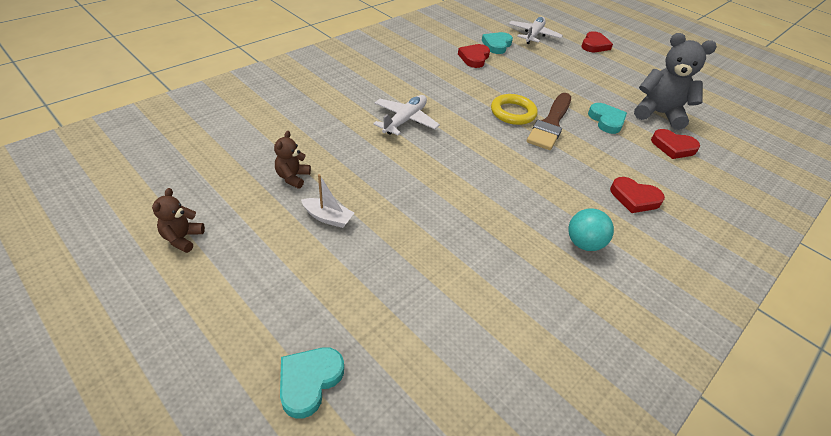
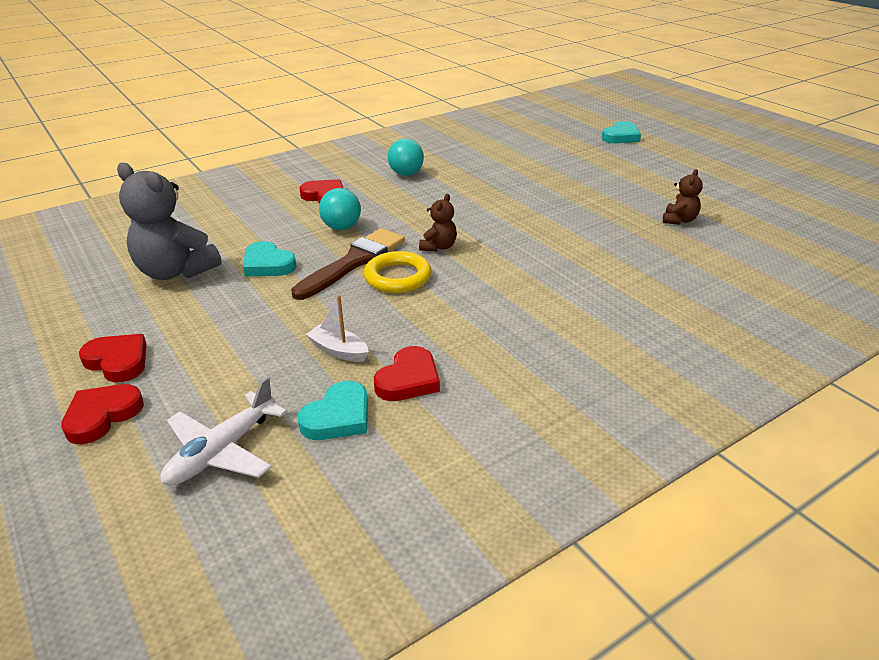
camera: 165 degrees left, 10 degrees down
(182, 238) = (751, 187): brown teddy bear -> brown teddy bear (438, 247)
(328, 218) = (632, 194): white boat -> white boat (339, 351)
(405, 120) = (557, 270): white plane -> none
(586, 157) = (341, 227): none -> turquoise ball
(606, 120) = (268, 264): turquoise heart -> turquoise heart turned 45 degrees counterclockwise
(673, 147) = (217, 234): red heart -> red heart (118, 361)

